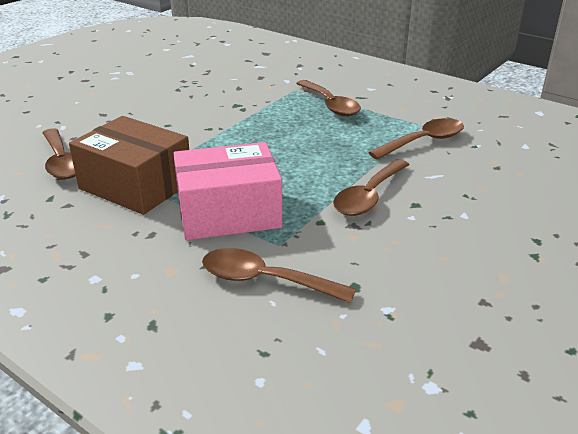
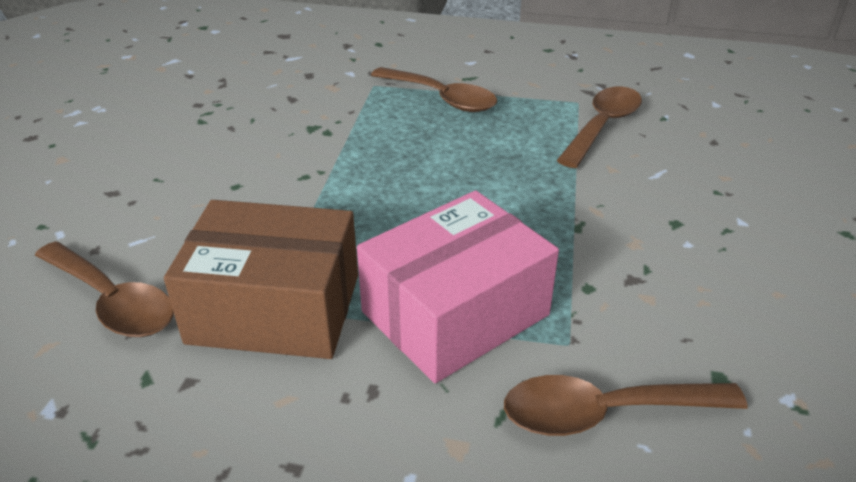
camera: 25 degrees left, 5 degrees up
(369, 196) = (612, 227): brown spoon -> none

